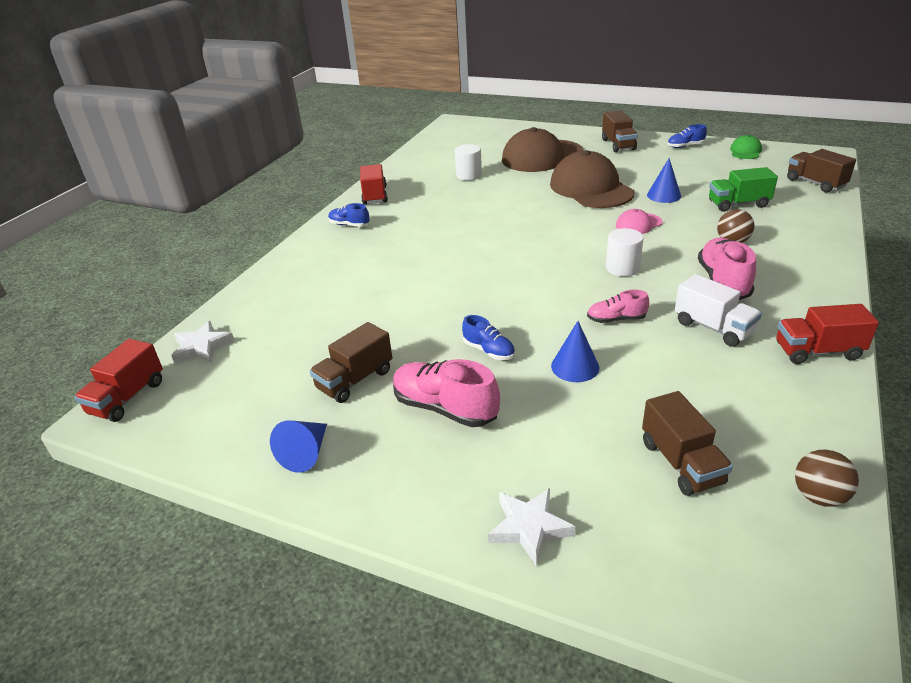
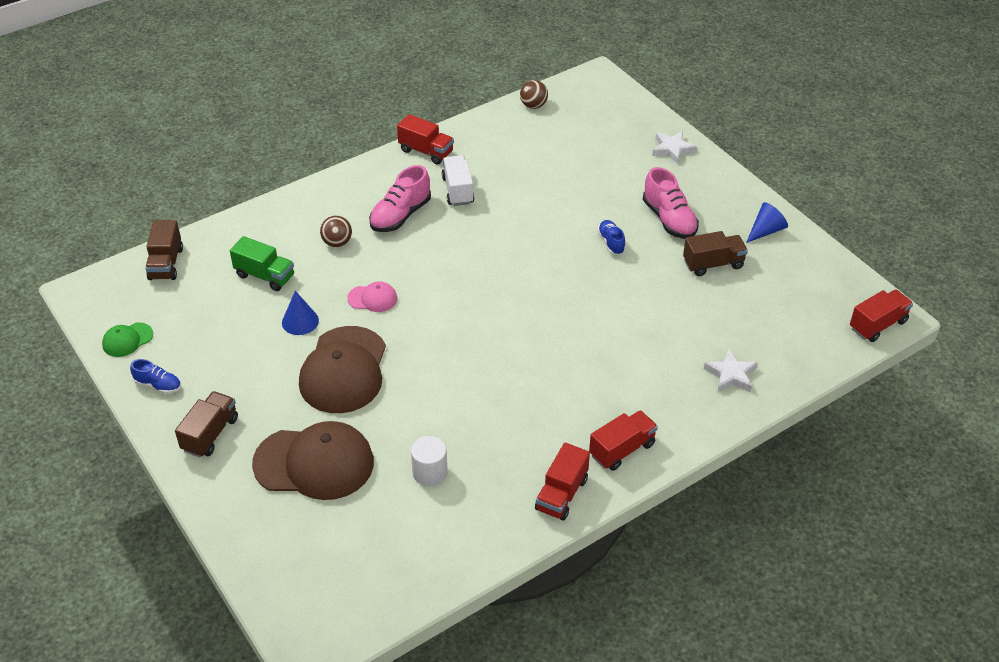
camera: 150 degrees left, 10 degrees up
(202, 347) = (816, 347): white star -> white star (731, 375)
(349, 225) = (622, 450): blue shoe -> red truck
(575, 366) = (569, 207): blue cone -> none
(616, 319) = (506, 224): pink shoe -> none
(622, 268) = (447, 261): white cylinder -> none
(681, 463) = (574, 141): brown truck -> none

